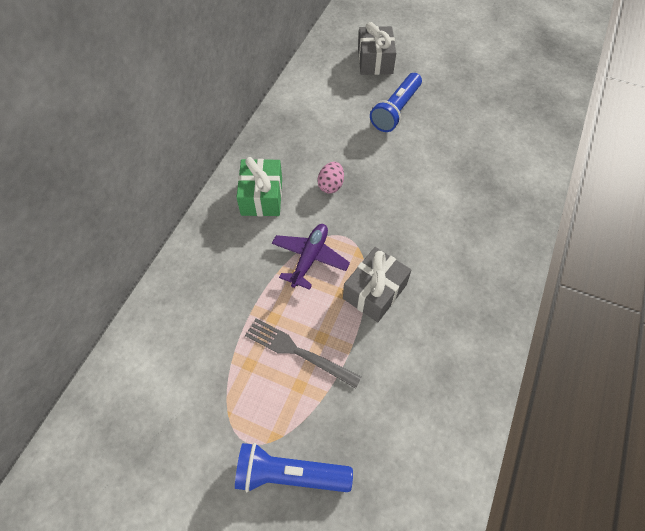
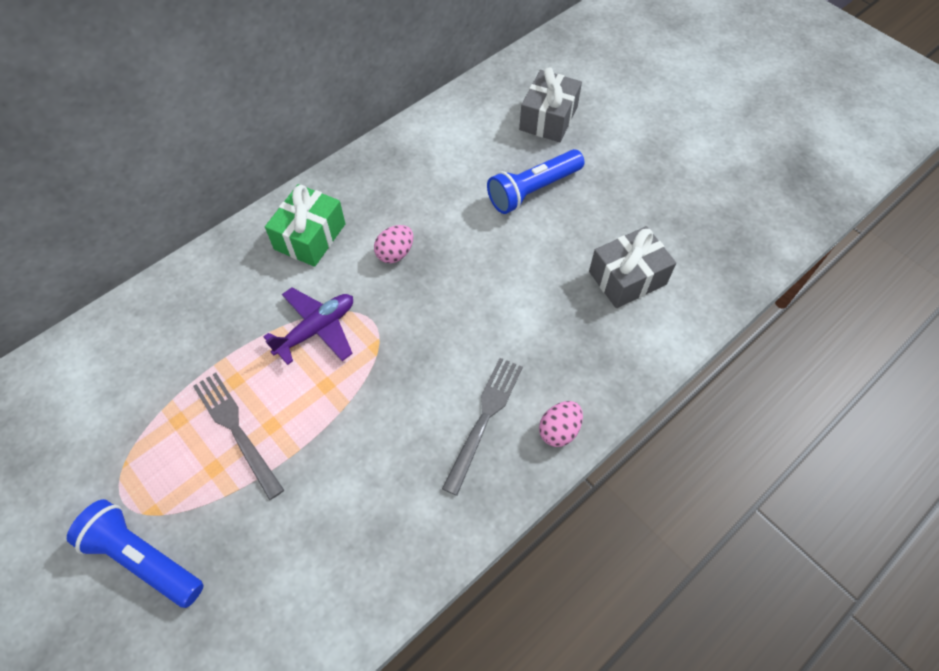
camera: 25 degrees right, 0 degrees up
(375, 291) = (363, 399): grey gift -> grey gift (627, 278)
(463, 269) = (484, 418): none -> grey fork
(514, 256) = (559, 430): none -> pink egg

